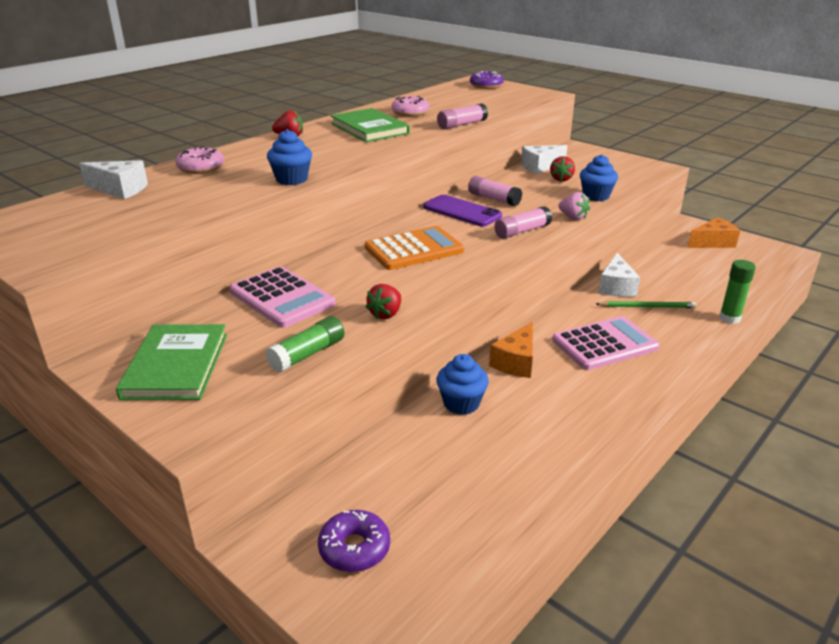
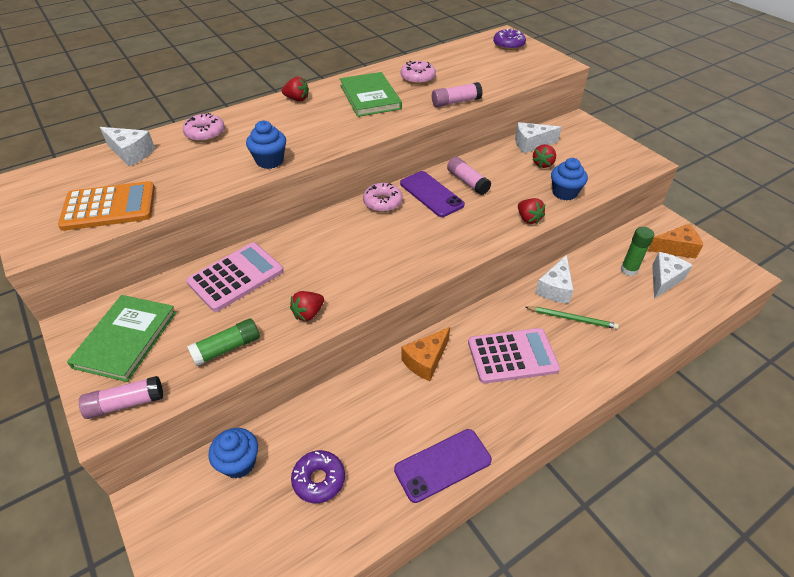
camera: 15 degrees right, 15 degrees up
(282, 298) = (236, 277): pink calculator -> pink calculator turned 105 degrees counterclockwise
(354, 548) = (217, 528): purple donut -> purple donut (319, 480)
(414, 223) = (382, 202): none -> pink donut
(414, 249) = (367, 237): orange calculator -> orange calculator (109, 207)
(461, 403) = (360, 397): blue cupcake -> blue cupcake (239, 463)
(522, 231) = (473, 229): pink glue stick -> pink glue stick (125, 403)
(573, 217) = (528, 219): pink strawberry -> red strawberry
(585, 442) = (443, 465): none -> purple phone
(716, 266) = (664, 280): none -> white cheese
(729, 318) = (644, 348): green glue stick -> green glue stick (629, 270)

